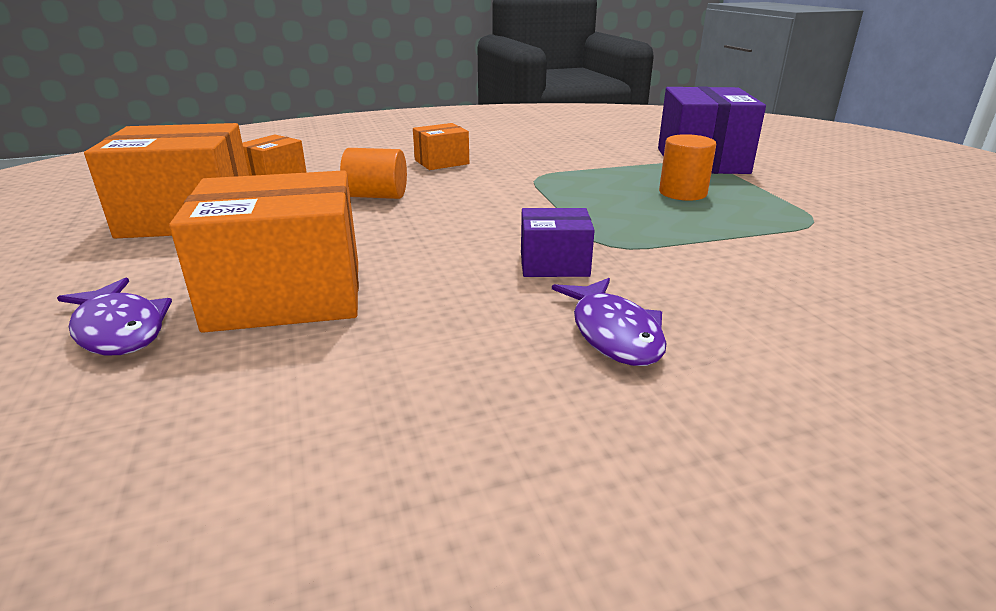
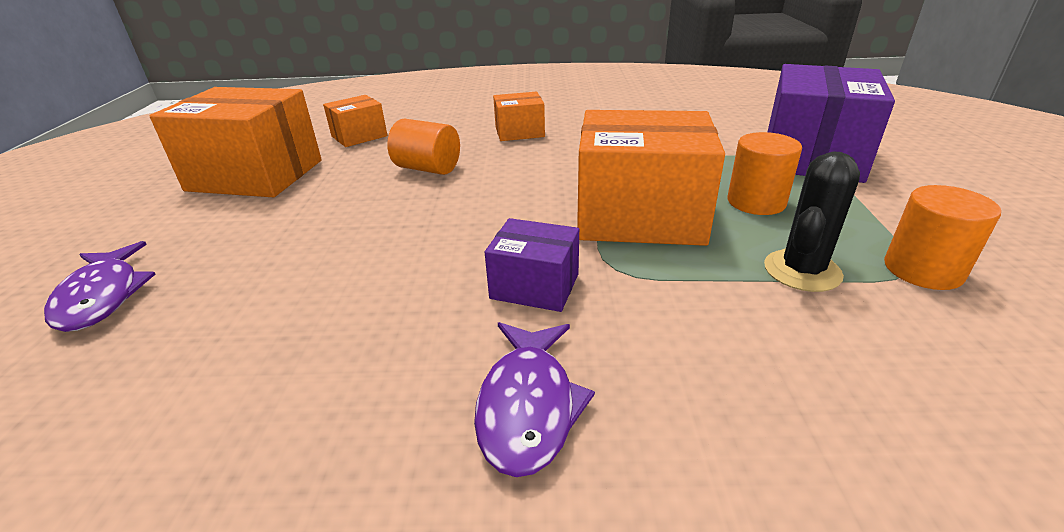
camera: 20 degrees right, 5 degrees up
(287, 294) = (257, 281): orange box -> orange box (640, 216)
(745, 230) = (802, 271): none -> black cactus
(822, 220) = (922, 270): none -> orange cylinder

